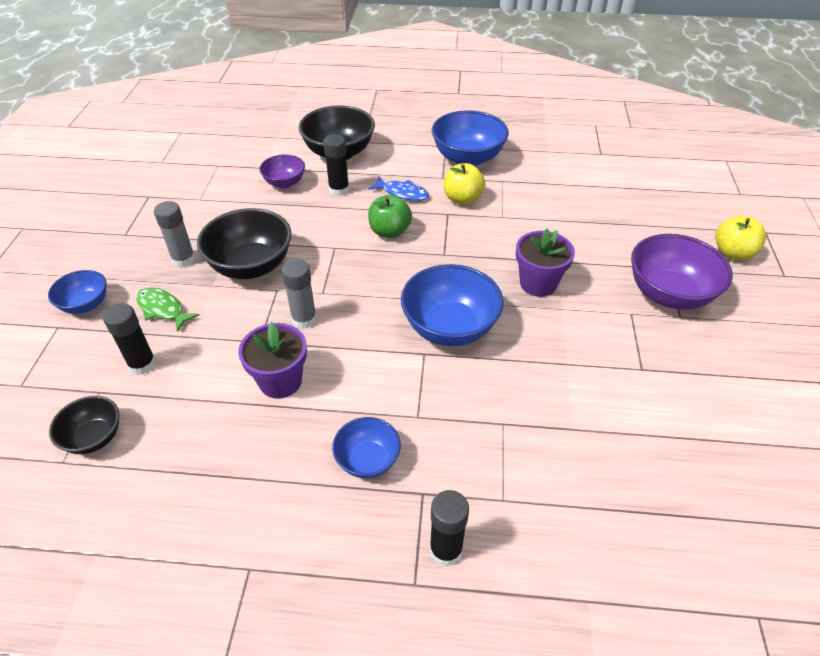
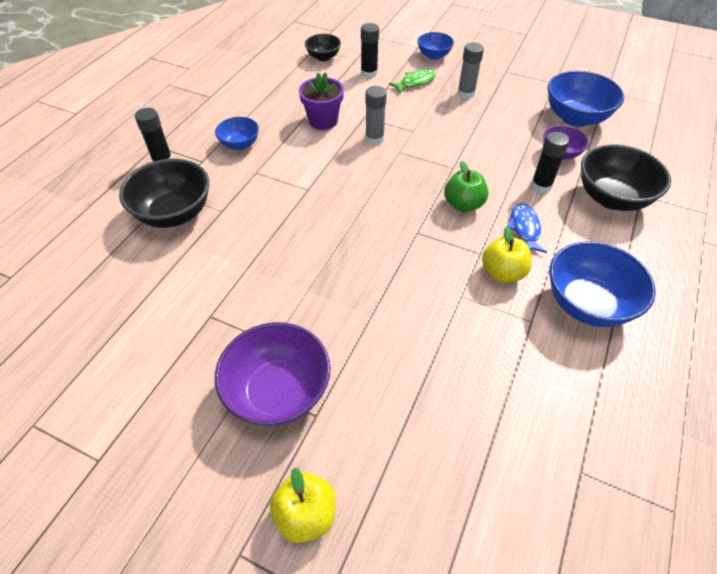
camera: 110 degrees right, 5 degrees up
(251, 266) = (445, 122): black bowl -> black bowl (174, 213)
(402, 193) = (524, 228): blue fish -> blue fish turned 135 degrees clockwise
(450, 328) = (325, 210): blue bowl -> blue bowl (575, 118)
(538, 283) = (347, 286): purple flower pot -> none

